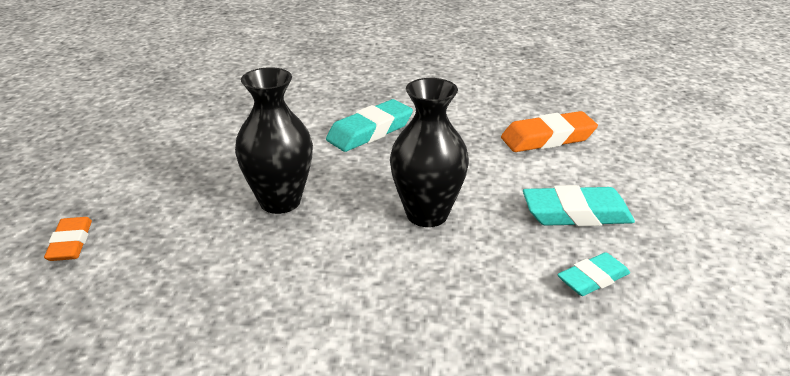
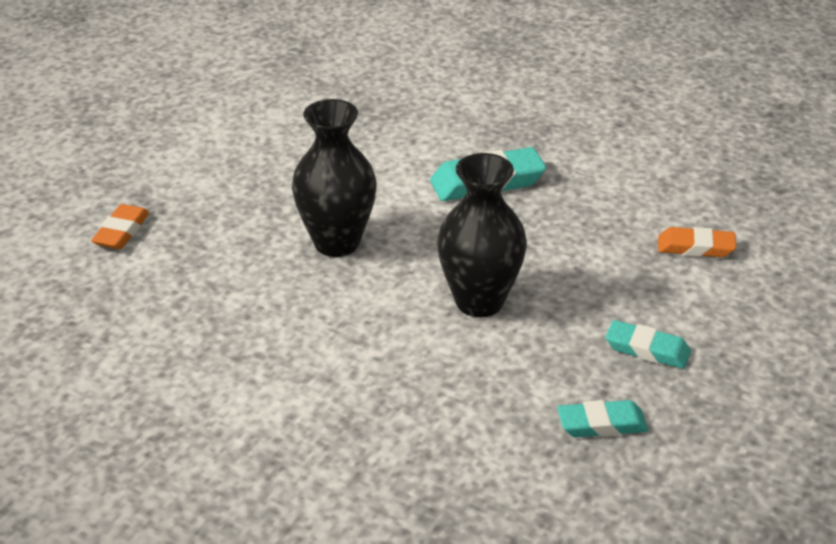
camera: 25 degrees right, 5 degrees up
(548, 138) = (695, 247): orange eraser -> orange eraser, size x0.64
(576, 214) = (647, 349): turquoise eraser -> turquoise eraser, size x0.64

